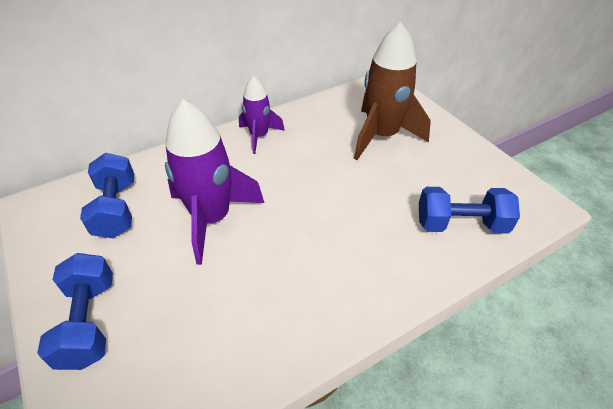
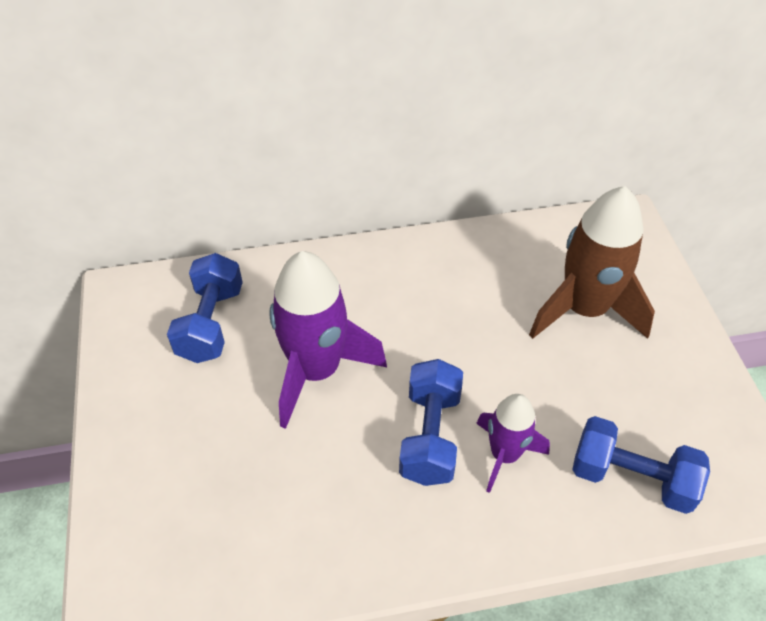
camera: 20 degrees right, 5 degrees up
(89, 322) = (148, 459): blue dumbbell -> blue dumbbell (430, 436)
(259, 136) = (415, 264): purple rocket -> purple rocket (504, 455)

